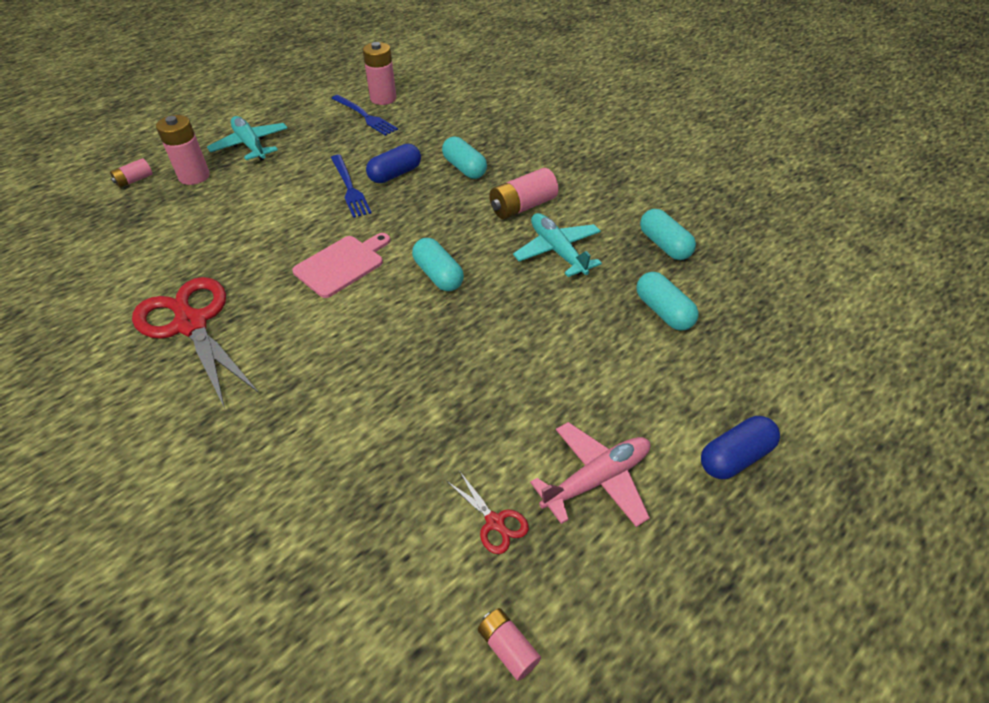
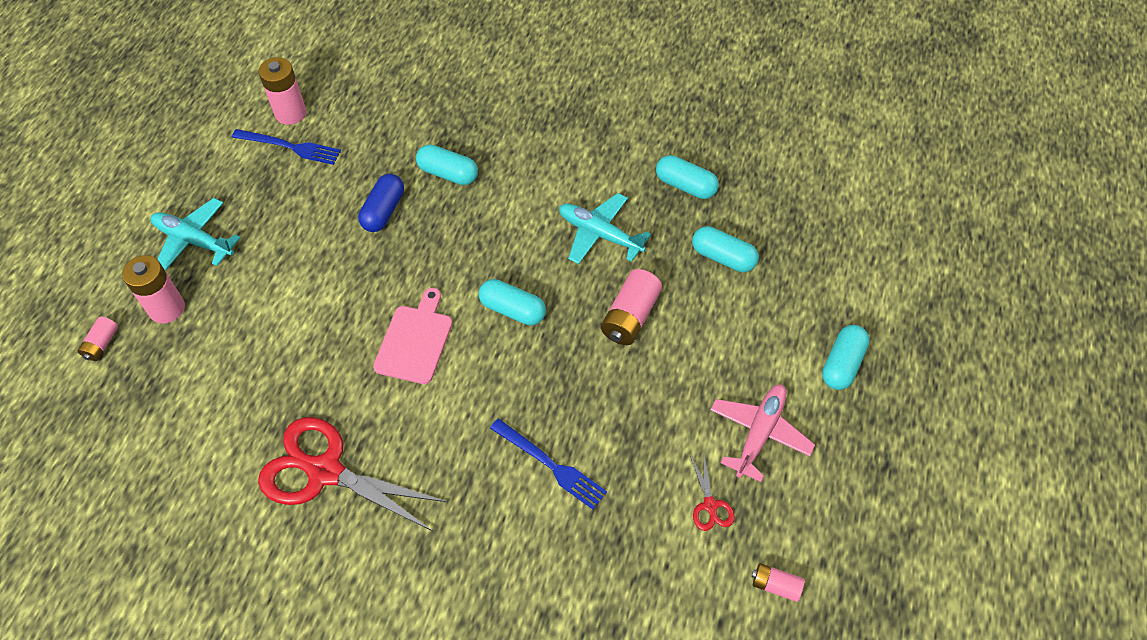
camera: 30 degrees left, 10 degrees up
(349, 188) = (350, 249): blue fork -> blue fork (550, 465)
(495, 522) = (710, 505): red scissors -> red scissors turned 60 degrees clockwise
(522, 206) = (535, 197): pink battery -> pink battery (630, 317)
(735, 457) = (842, 364): blue capsule -> turquoise capsule

